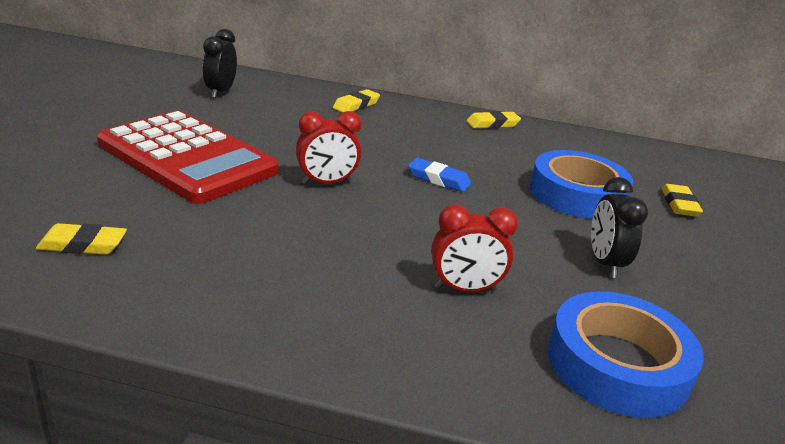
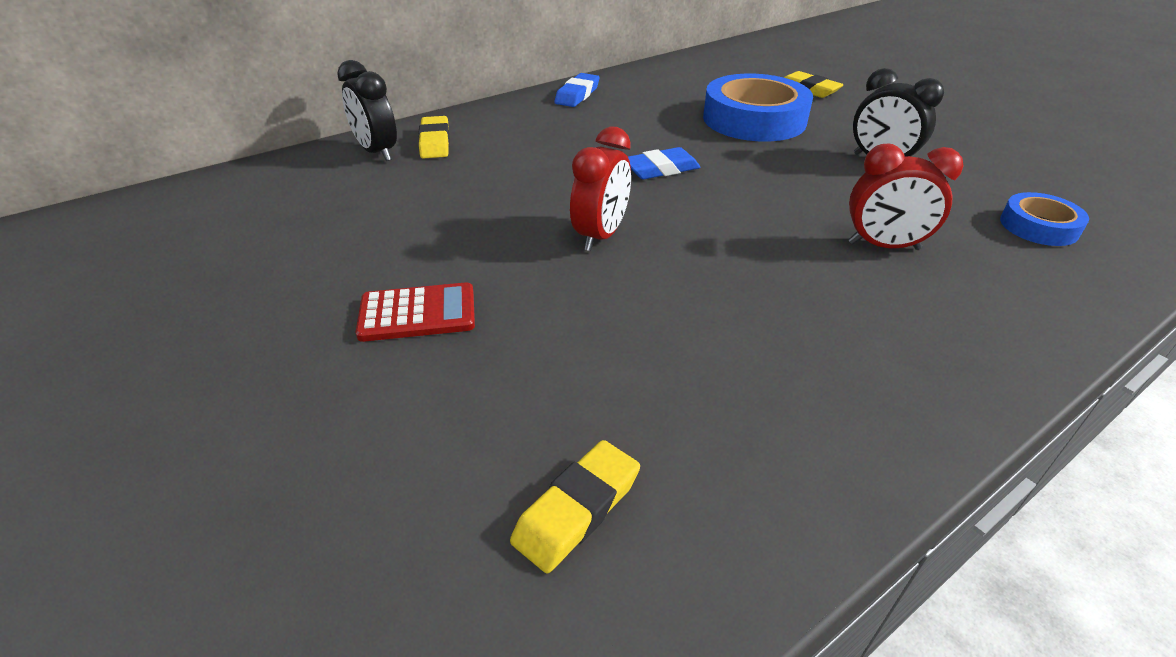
camera: 45 degrees left, 10 degrees up
(187, 158) = (417, 313): red calculator -> red calculator, size x0.41
(220, 92) = (257, 214): black clock -> black clock (377, 152)
(465, 289) = (883, 246): red clock -> red clock turned 60 degrees clockwise
(492, 124) = (577, 95): yellow eraser -> blue eraser
(617, 364) = (1038, 226): blue tape -> blue tape, size x0.52

